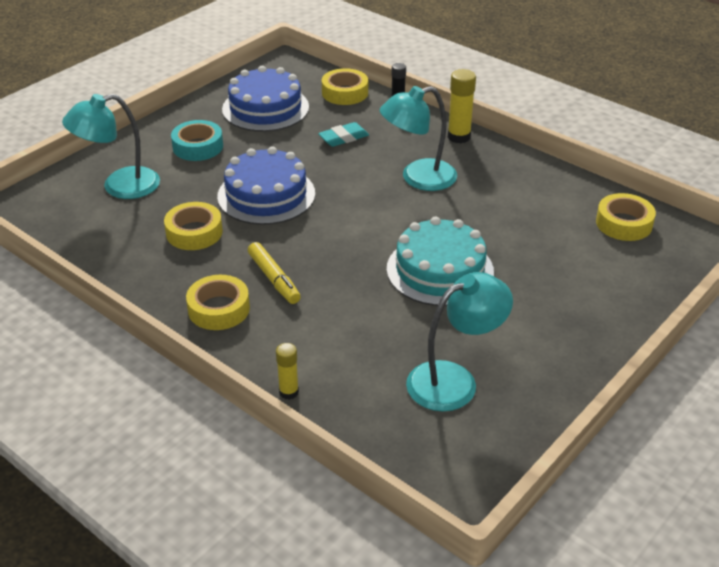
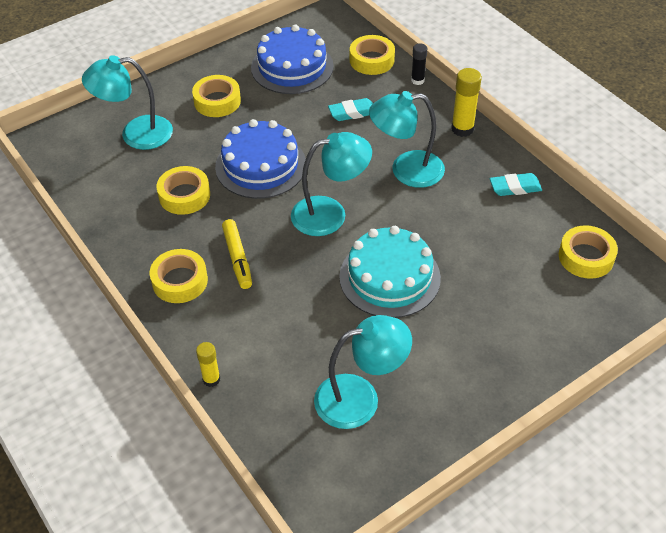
camera: 15 degrees right, 10 degrees up
(198, 147) = (217, 101): turquoise tape -> yellow tape
(356, 225) = (330, 214): none -> turquoise lamp
(531, 177) = (515, 187): none -> turquoise eraser

